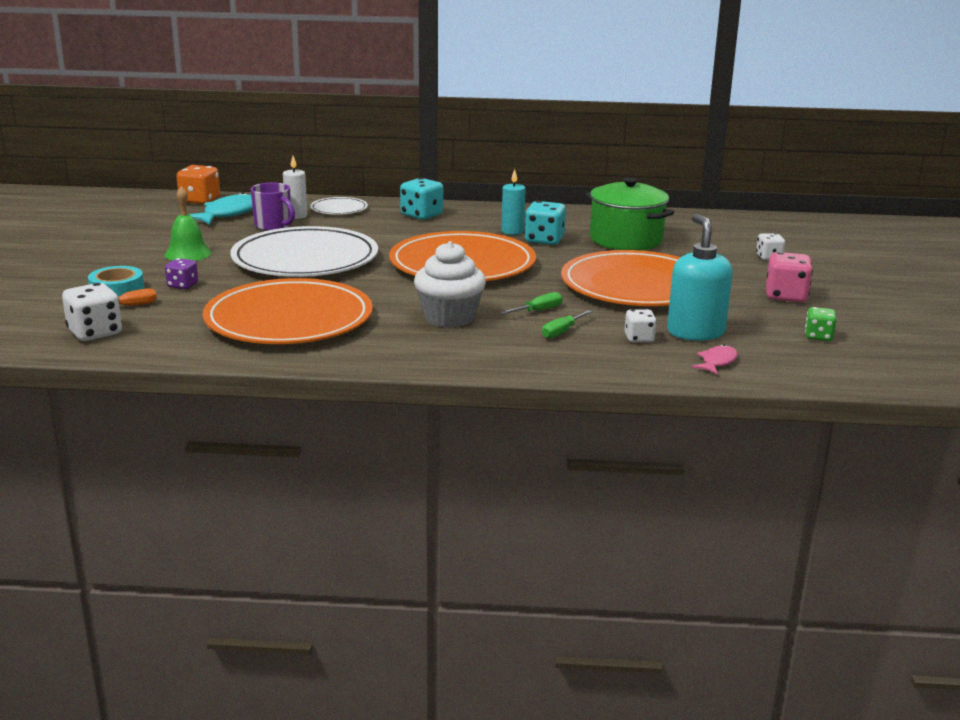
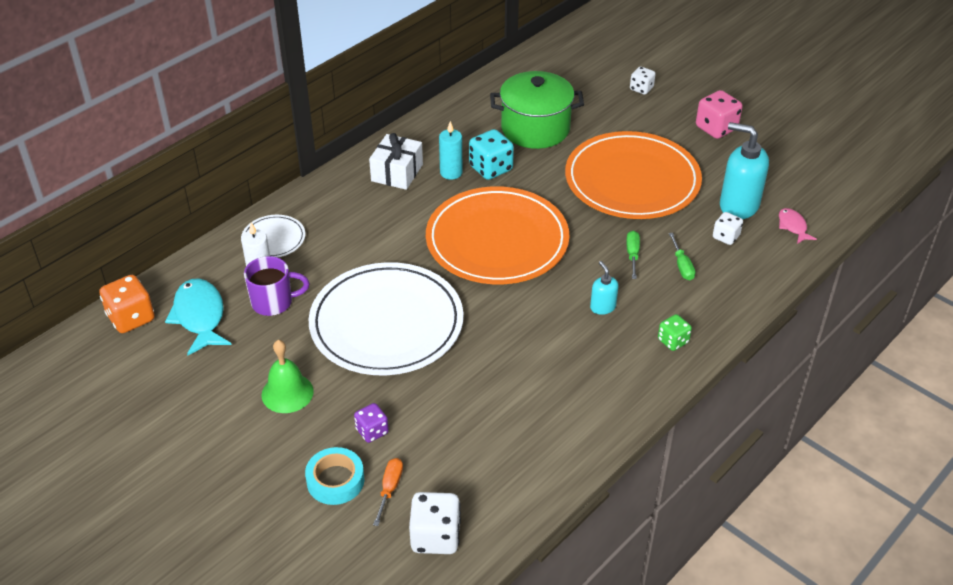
camera: 50 degrees left, 20 degrees up
(289, 319) = (520, 398): orange plate -> none
(421, 215) = (352, 200): turquoise dice -> none
(449, 318) = (602, 307): white cupcake -> turquoise soap dispenser
(478, 218) = (397, 172): none -> white gift
(818, 336) = (791, 159): green dice -> green dice (673, 341)

